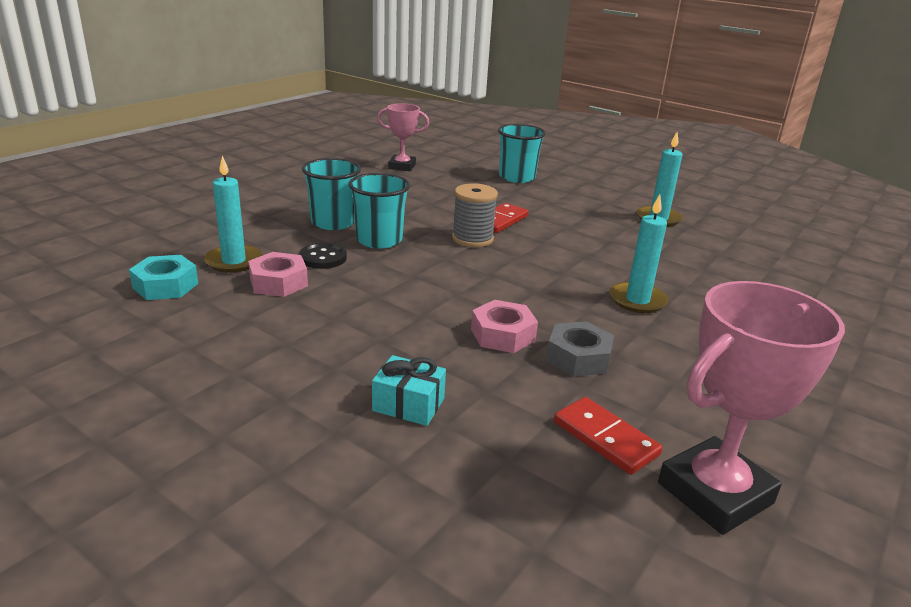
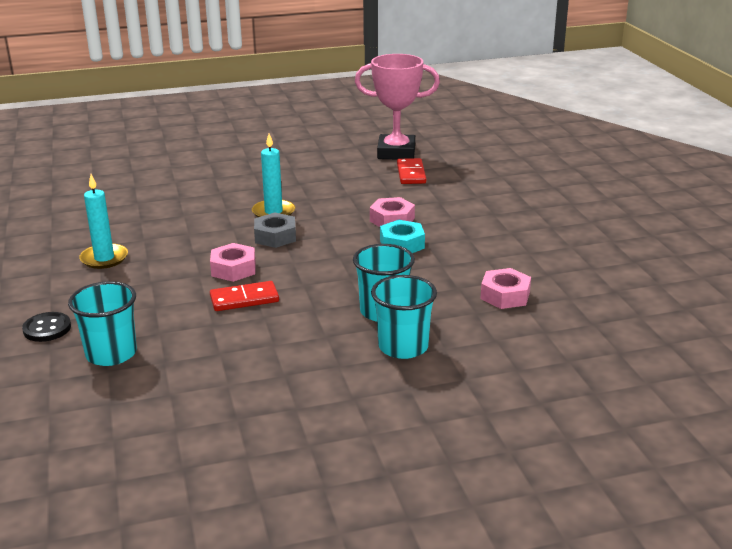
camera: 140 degrees left, 0 degrees up
(165, 286) = (596, 318): turquoise nut -> turquoise nut (402, 244)
(234, 261) = (530, 327): turquoise candle -> none
(323, 258) = (451, 308): black button -> black button (47, 328)
(402, 166) = (208, 424): pink trophy -> none
(408, 405) = (487, 207): turquoise gift -> none
(472, 239) = (301, 288): grey spool -> none
(553, 238) = (233, 269): none -> pink nut
(578, 357) = (368, 199): grey nut -> grey nut (275, 236)

